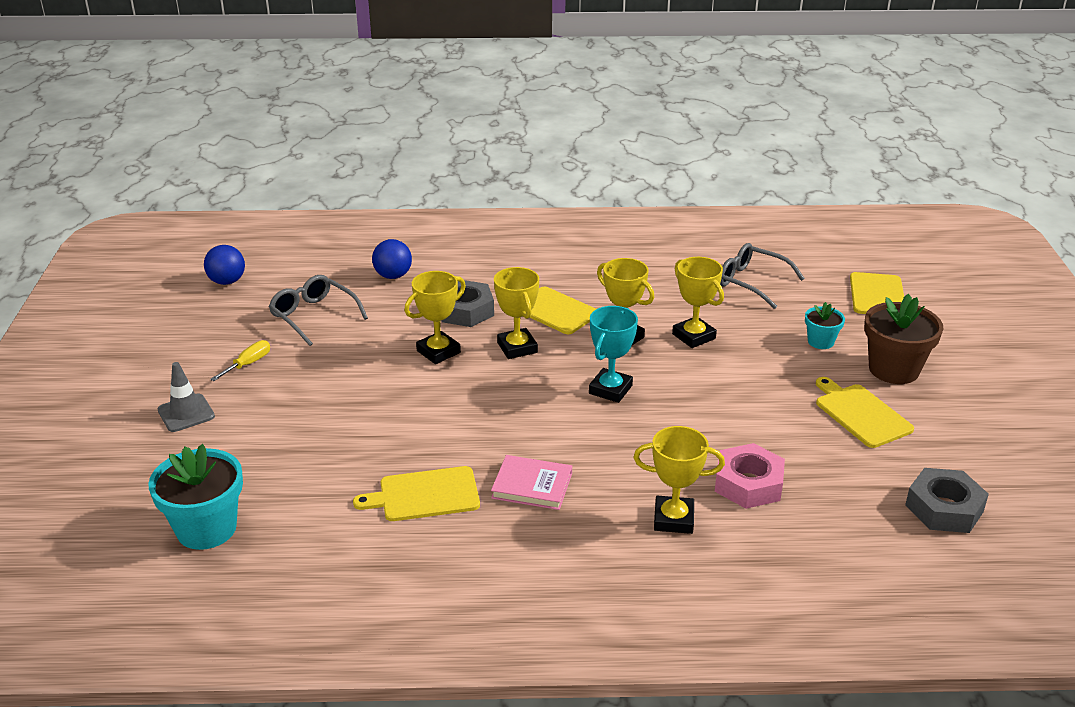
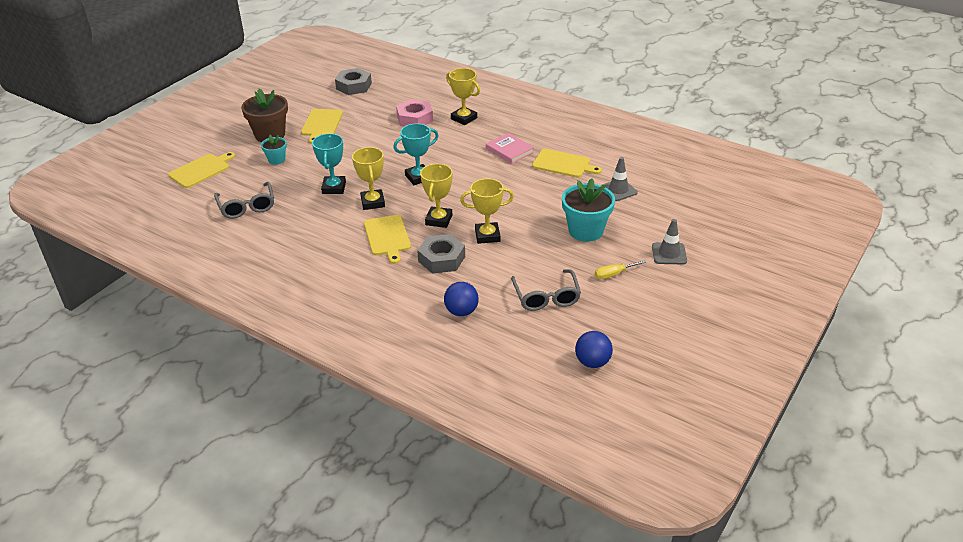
camera: 145 degrees left, 5 degrees up
(206, 529) = (680, 186): turquoise flower pot -> turquoise flower pot (586, 231)
(306, 481) = (618, 190): none -> grey traffic cone
(693, 336) = (334, 188): yellow trophy -> turquoise trophy

